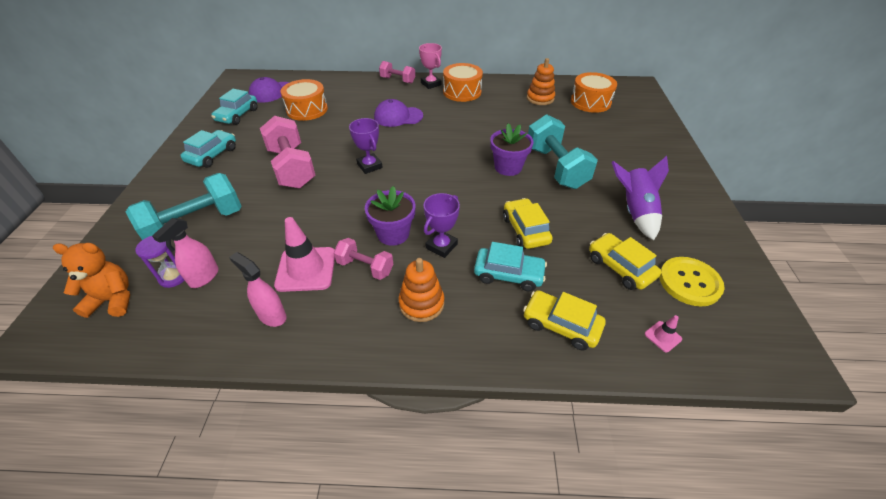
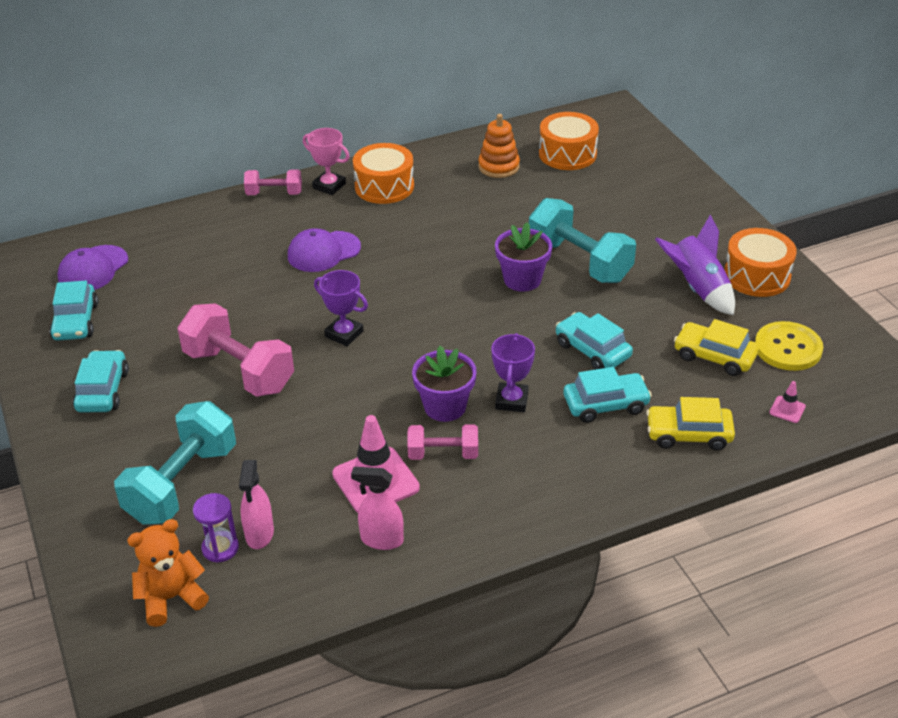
camera: 25 degrees left, 5 degrees down
(307, 109) = (177, 281): orange drum -> orange drum (757, 276)
(421, 303) = (535, 467): orange stacking toy -> none
(525, 230) = (592, 350): yellow car -> turquoise car

